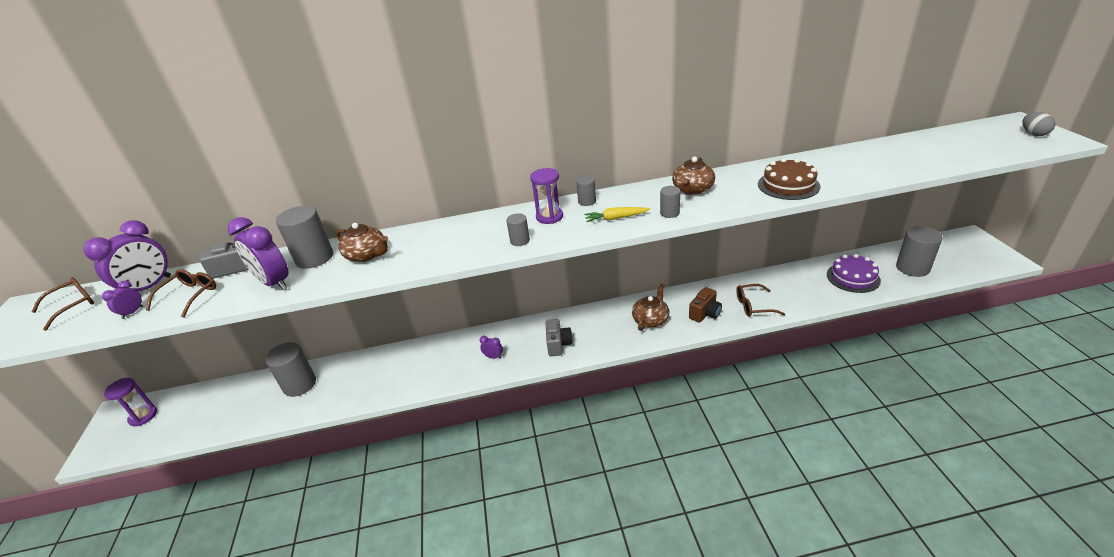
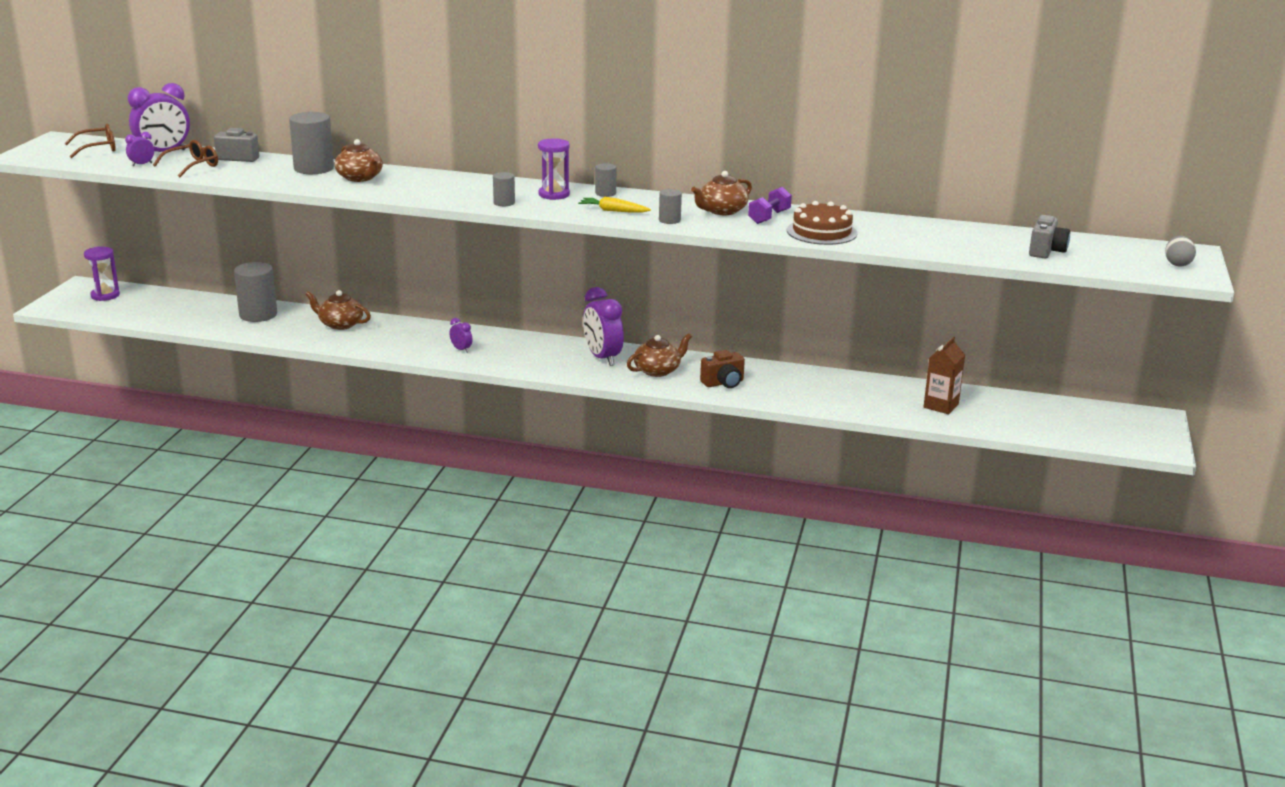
camera: 20 degrees right, 10 degrees down
(274, 283) = (266, 175): purple clock -> purple clock (602, 358)
(377, 367) = (340, 324): none -> brown teapot
(558, 344) = (537, 360): grey camera -> grey camera (1046, 251)
(733, 184) = (769, 217): none -> purple dumbbell
(753, 305) = (787, 393): brown glasses -> none
(853, 277) = (941, 406): purple cake -> brown carton
(912, 268) = (1028, 419): grey cylinder -> none

